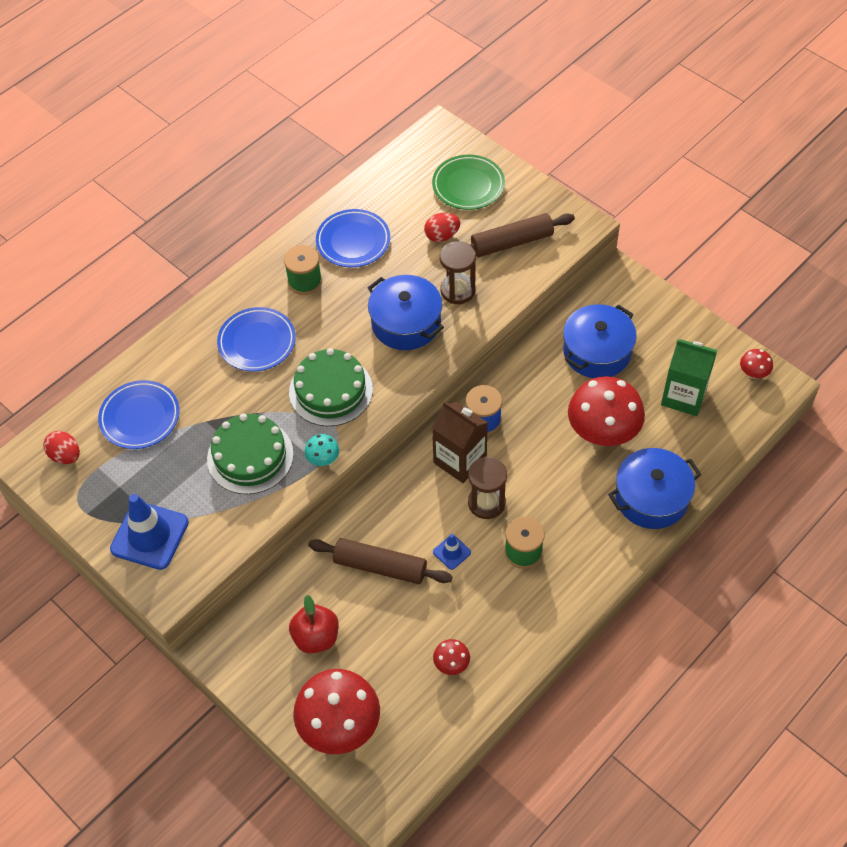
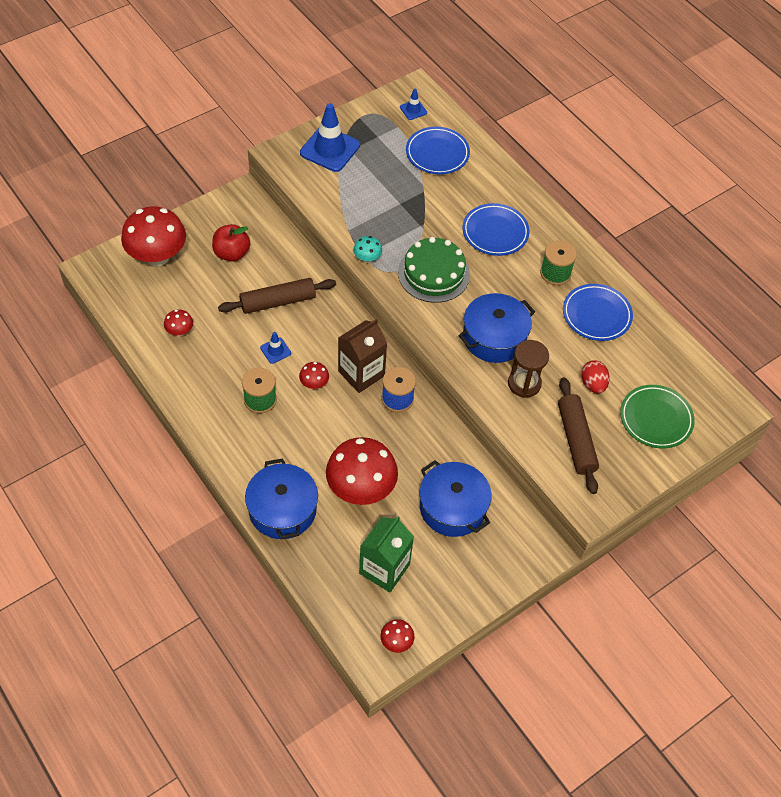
camera: 95 degrees right, 0 degrees up
(65, 456) = (413, 110): red egg -> blue traffic cone
(250, 456) = (383, 214): green cake -> none
(380, 567) = (278, 301): brown rolling pin -> brown rolling pin turned 45 degrees clockwise
(486, 503) = (314, 384): brown hourglass -> red mushroom

